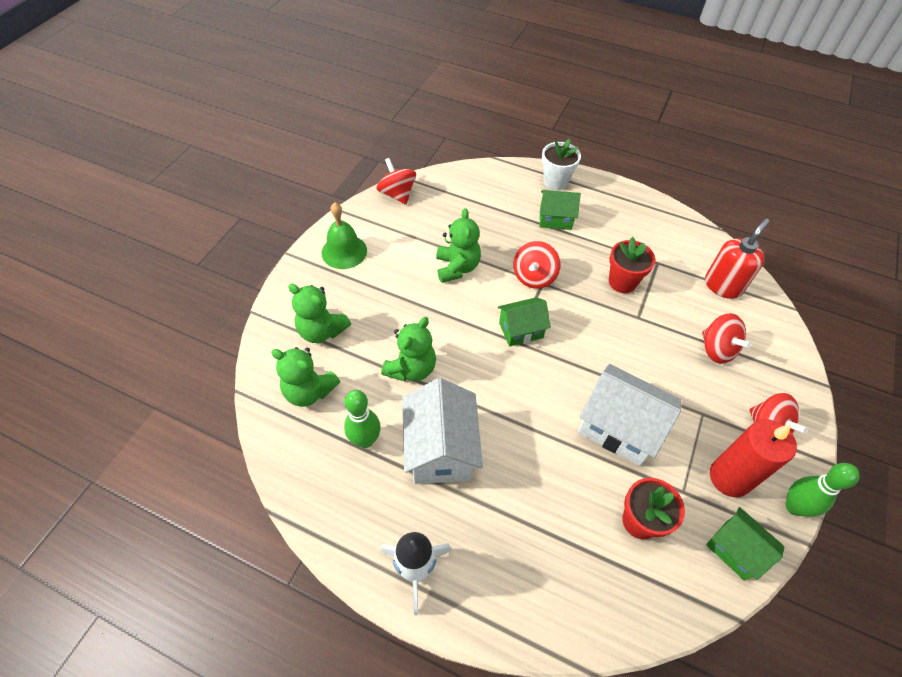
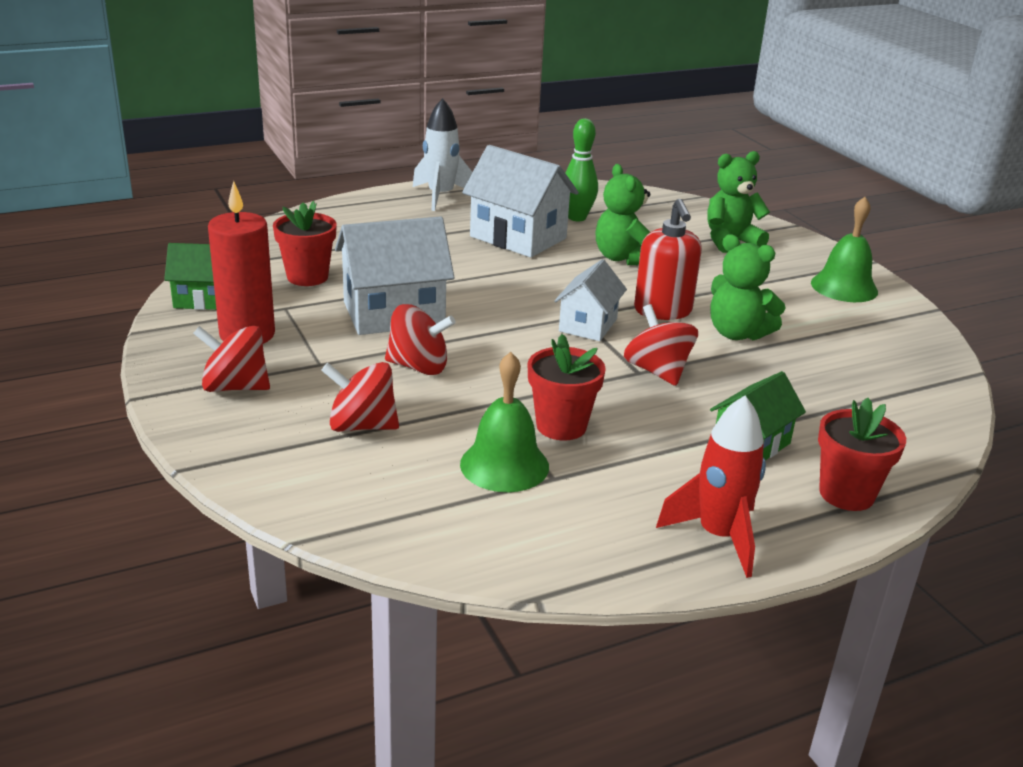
camera: 130 degrees right, 25 degrees down
(309, 391) = (662, 216): green teddy bear -> none
(397, 194) = (933, 354): red spinning top -> red spinning top (418, 366)
(521, 330) = (588, 325): green house -> white house
(555, 182) = (846, 494): white flower pot -> red flower pot
(626, 202) = (718, 536): none -> red rocket
(671, 282) = (504, 465): none -> green bell
(723, 285) = (431, 505): red soap dispenser -> red soap dispenser (663, 311)
(794, 506) = (161, 347): green bowling pin -> none

